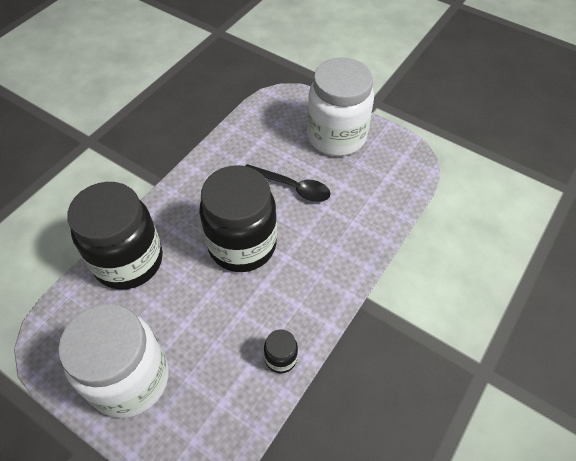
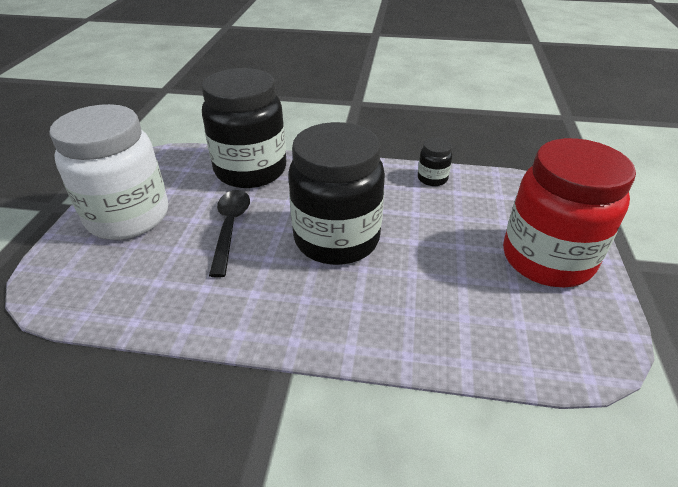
camera: 115 degrees left, 15 degrees down
(128, 261) = (433, 330): black jar -> black jar (250, 170)
(130, 379) = (547, 259): white jar -> red jar

